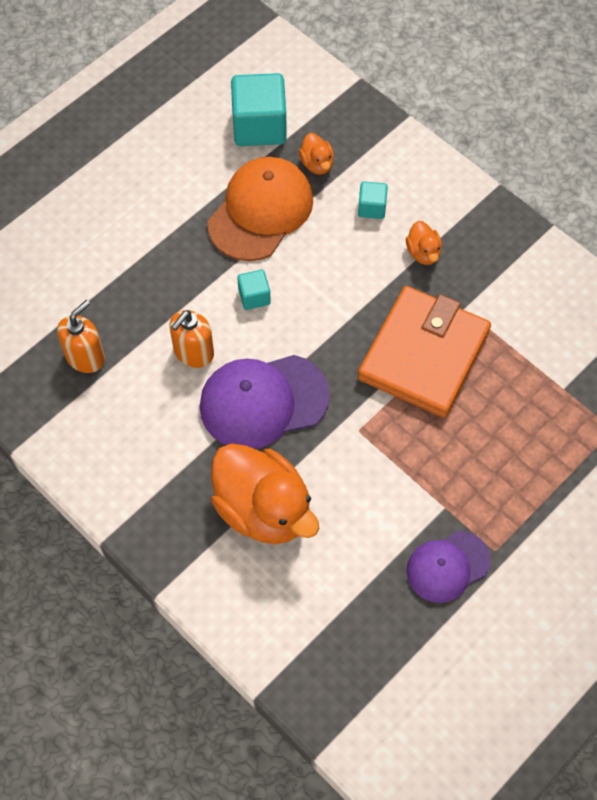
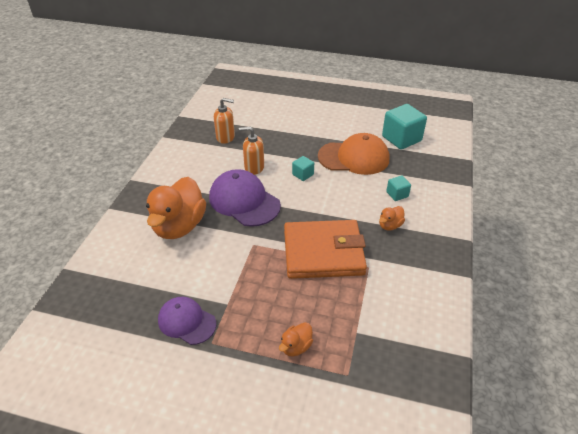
camera: 60 degrees right, 20 degrees down
(317, 164) = (401, 165): orange duck -> orange duck (296, 347)

